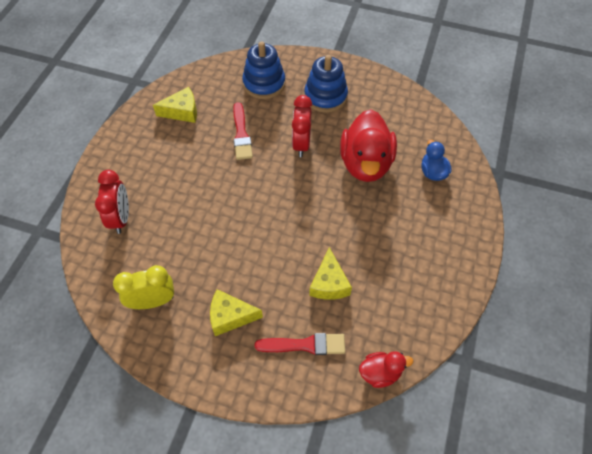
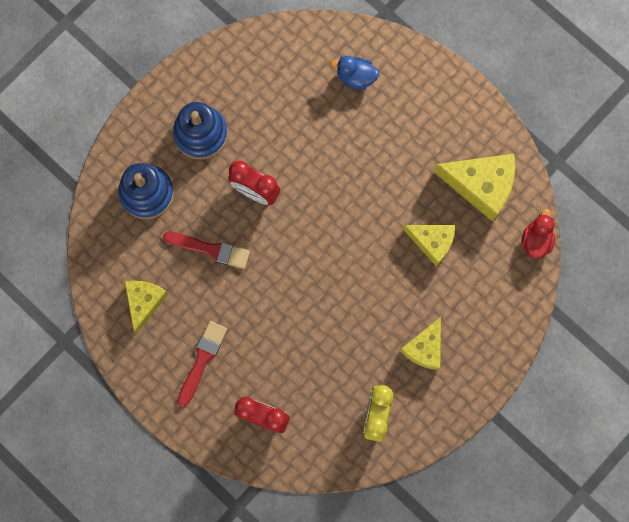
camera: 65 degrees left, 20 degrees up
(305, 345) = (482, 292): red brush -> red brush (202, 360)
(365, 163) = (313, 138): red duck -> none
(402, 302) = (481, 185): none -> yellow cheese

